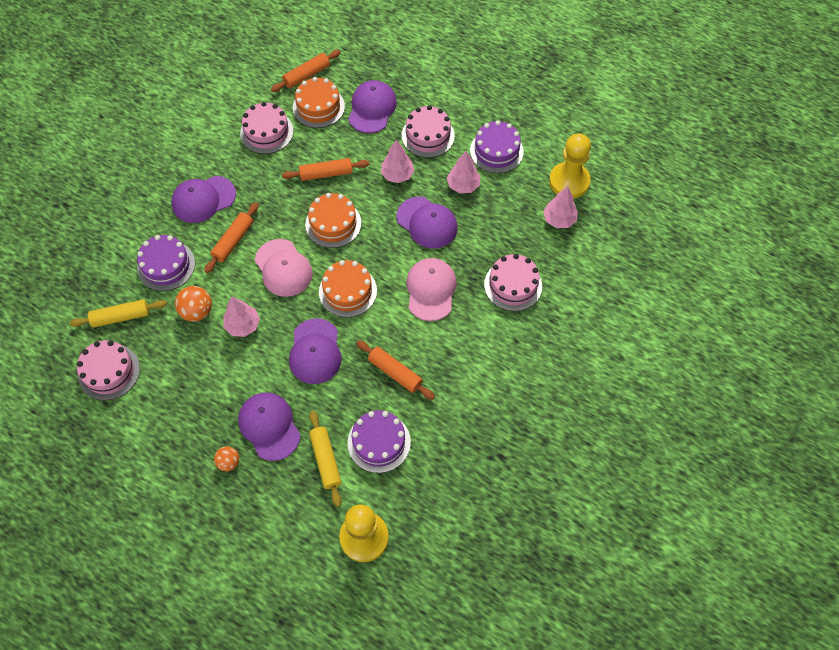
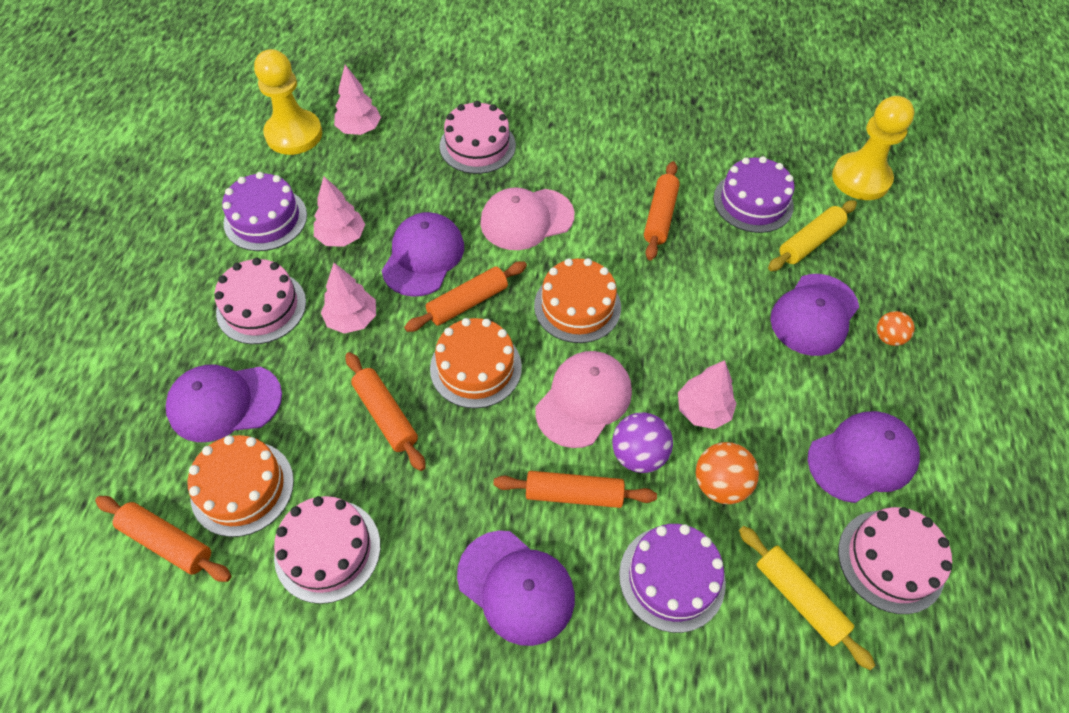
camera: 115 degrees left, 5 degrees down
(236, 280) = (638, 455): none -> purple ball
(315, 351) = (685, 307): purple cap -> purple cap (862, 458)
(380, 234) = (467, 302): none -> orange rolling pin

